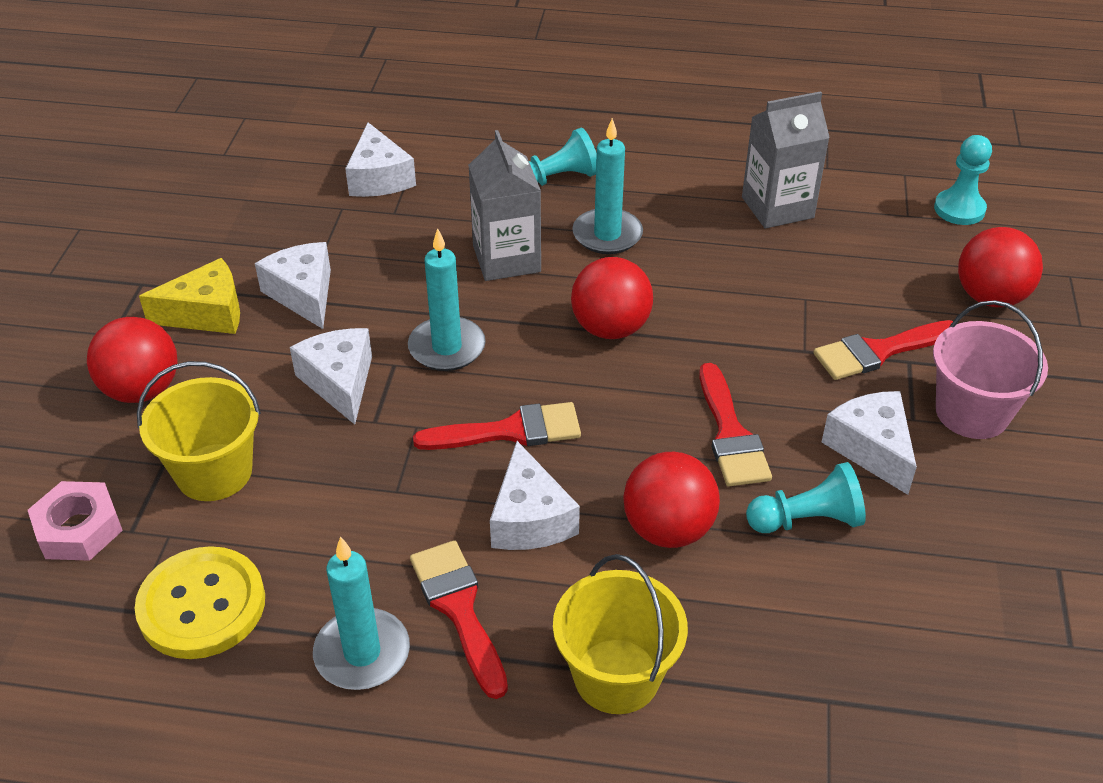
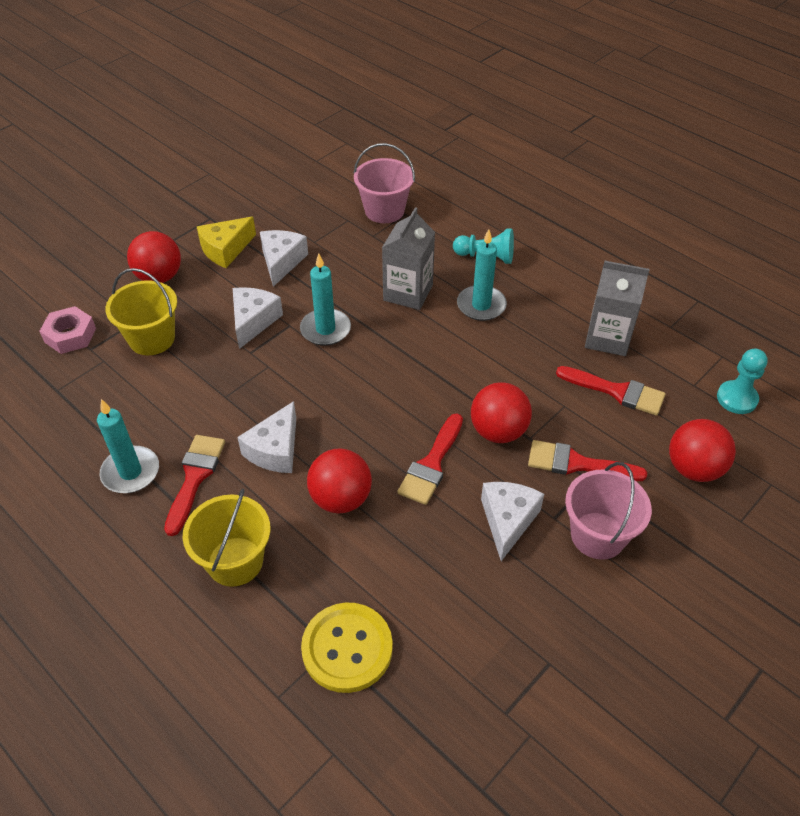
camera: 35 degrees right, 5 degrees up
(202, 605) = (86, 404): yellow button -> yellow button (347, 648)
(207, 313) = (225, 250): yellow cheese -> yellow cheese turned 120 degrees clockwise
(379, 178) = (384, 211): white cheese -> pink bucket
(510, 431) = (312, 395): red brush -> red brush (617, 391)
(610, 328) = (426, 364): red ball -> red ball (498, 431)
(806, 520) = (424, 540): turquoise pawn -> none

